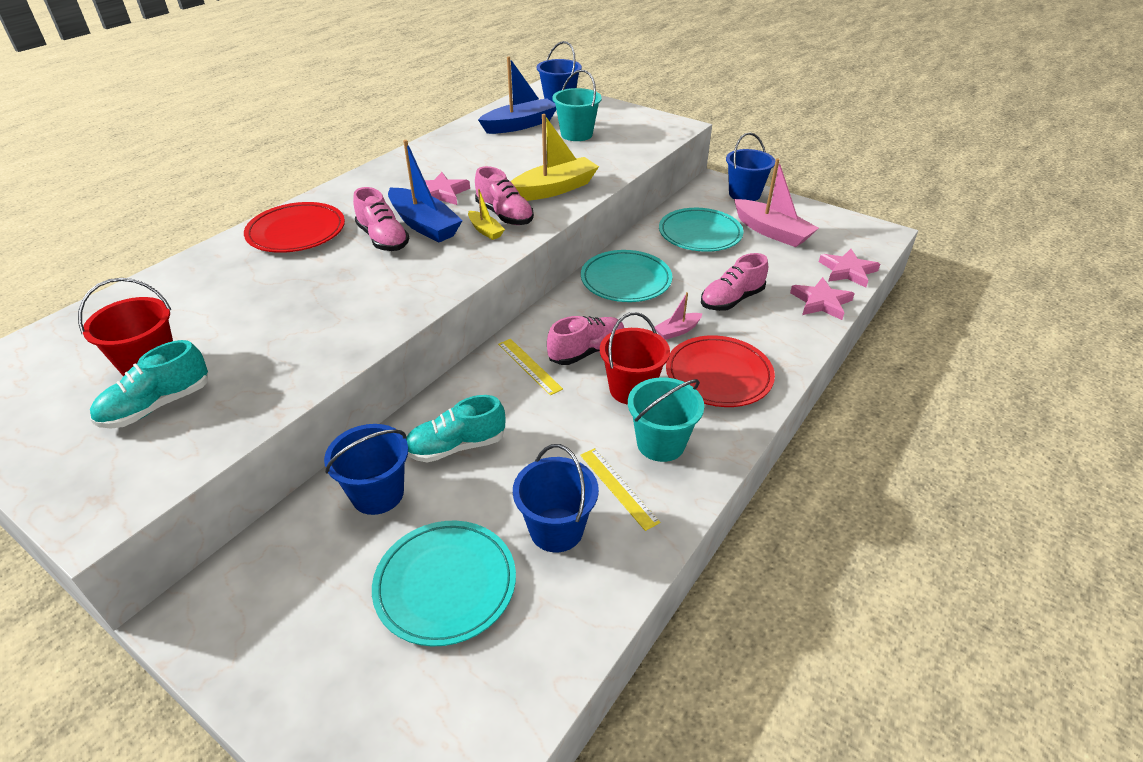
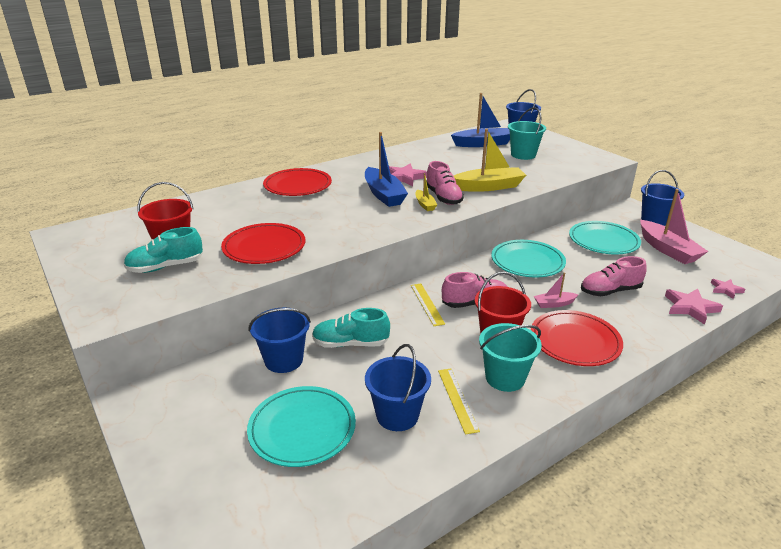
camera: 20 degrees right, 10 degrees down
(294, 341) = (264, 247): none -> red plate
(383, 239) = (351, 198): pink shoe -> none
(847, 271) = (725, 290): pink star -> pink star, size x0.61

